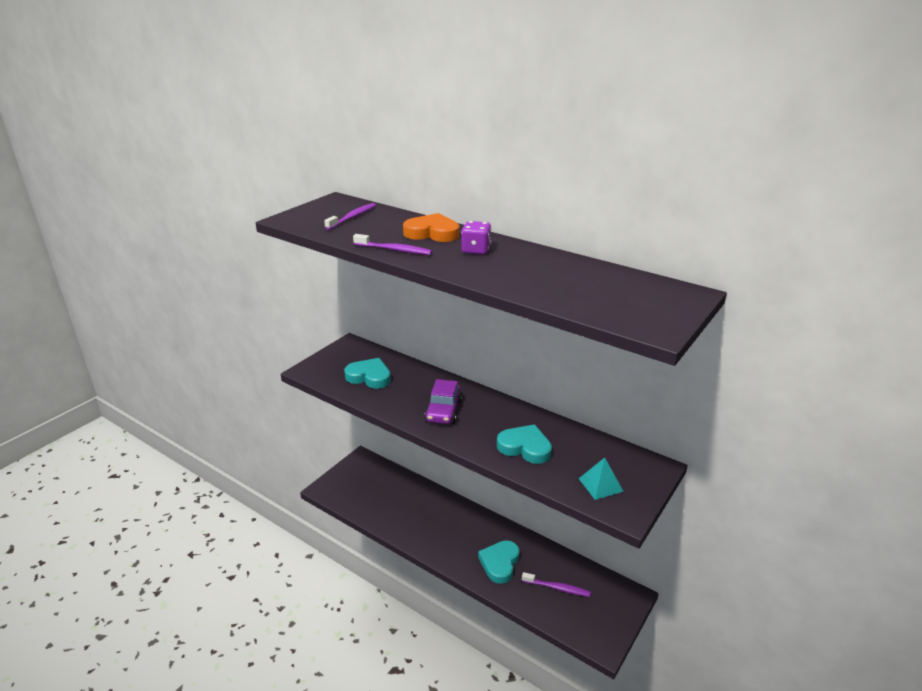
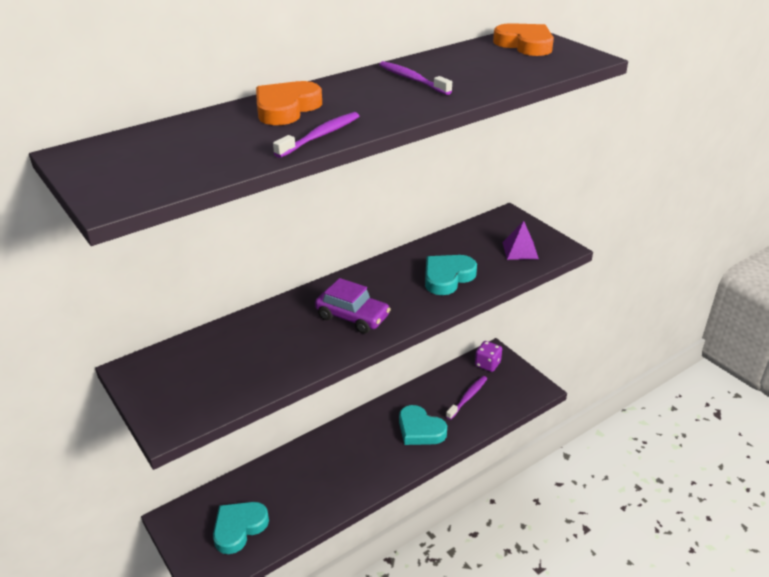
camera: 70 degrees left, 5 degrees up
(352, 217) = (169, 149): purple toothbrush -> purple toothbrush (412, 79)
(369, 377) = (235, 364): turquoise heart -> turquoise heart (239, 528)
(476, 250) = (362, 94): purple dice -> purple dice (487, 364)
(600, 485) = (520, 250): turquoise pyramid -> purple pyramid
(658, 296) = (525, 44): none -> orange heart

